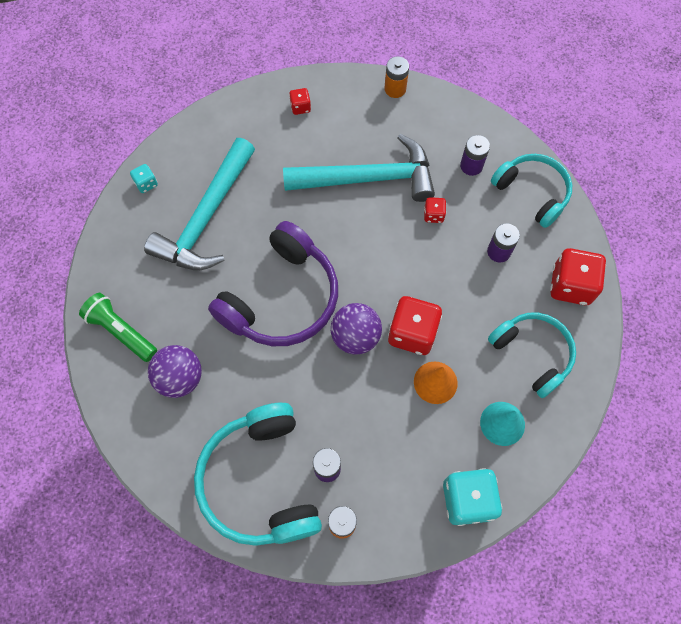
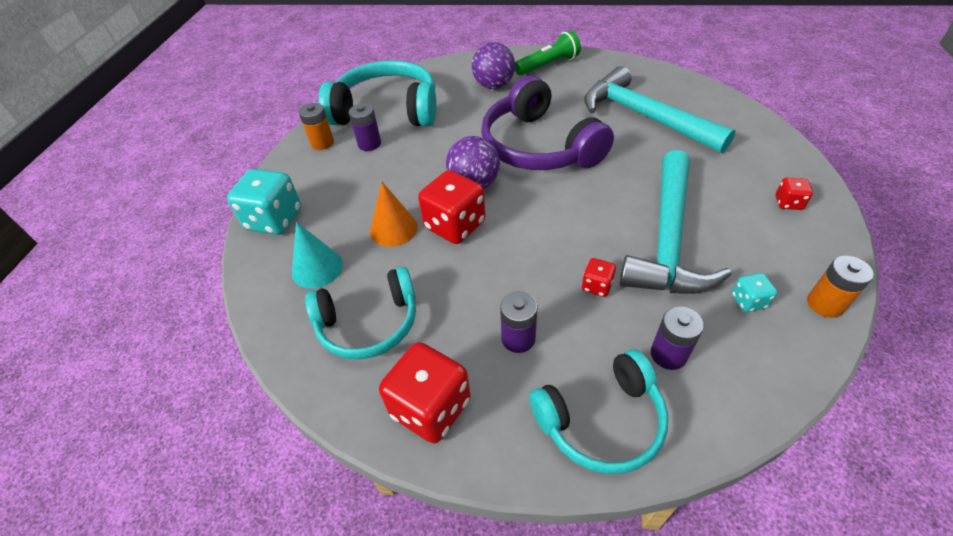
camera: 115 degrees right, 20 degrees down
(146, 184) = (691, 89): turquoise dice -> turquoise dice (748, 301)

